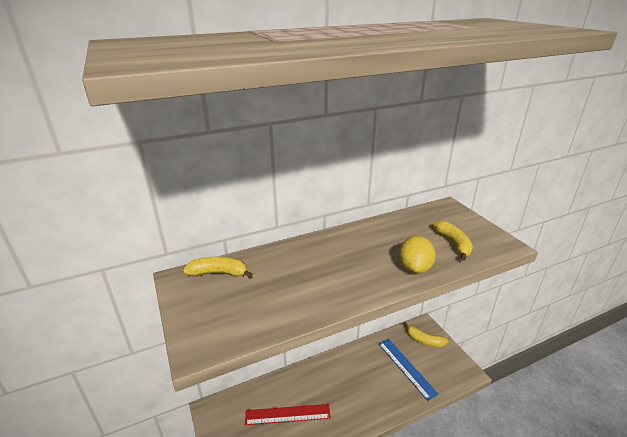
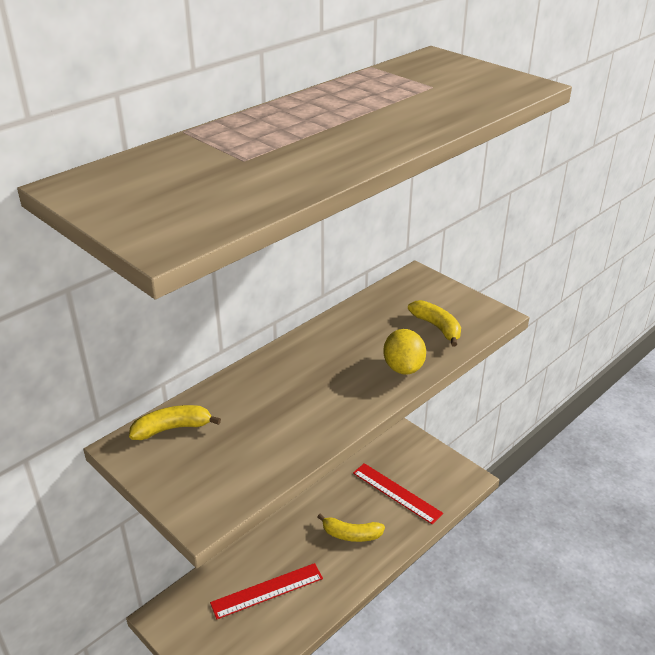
camera: 20 degrees left, 5 degrees up
(406, 367) = (397, 493): blue ruler -> red ruler
(423, 340) = (408, 453): yellow banana -> yellow banana (351, 534)

